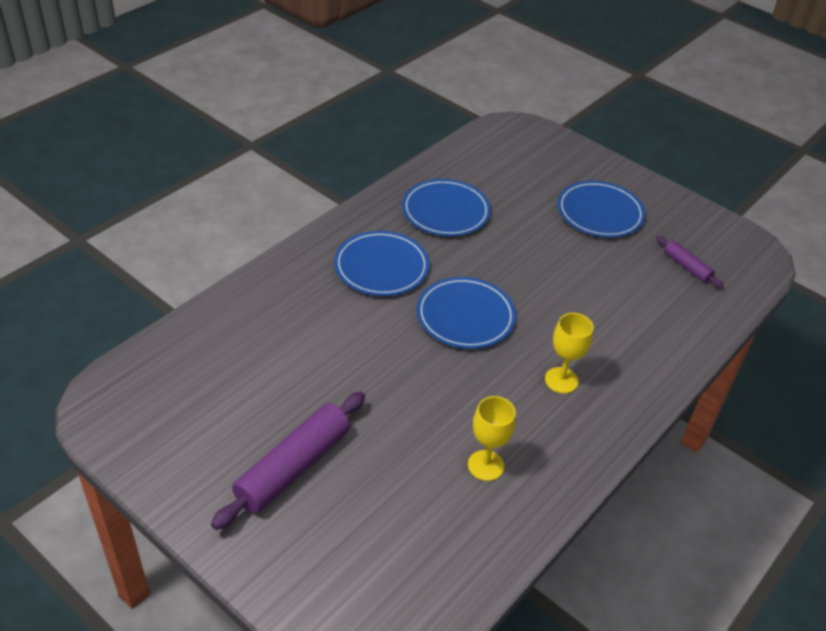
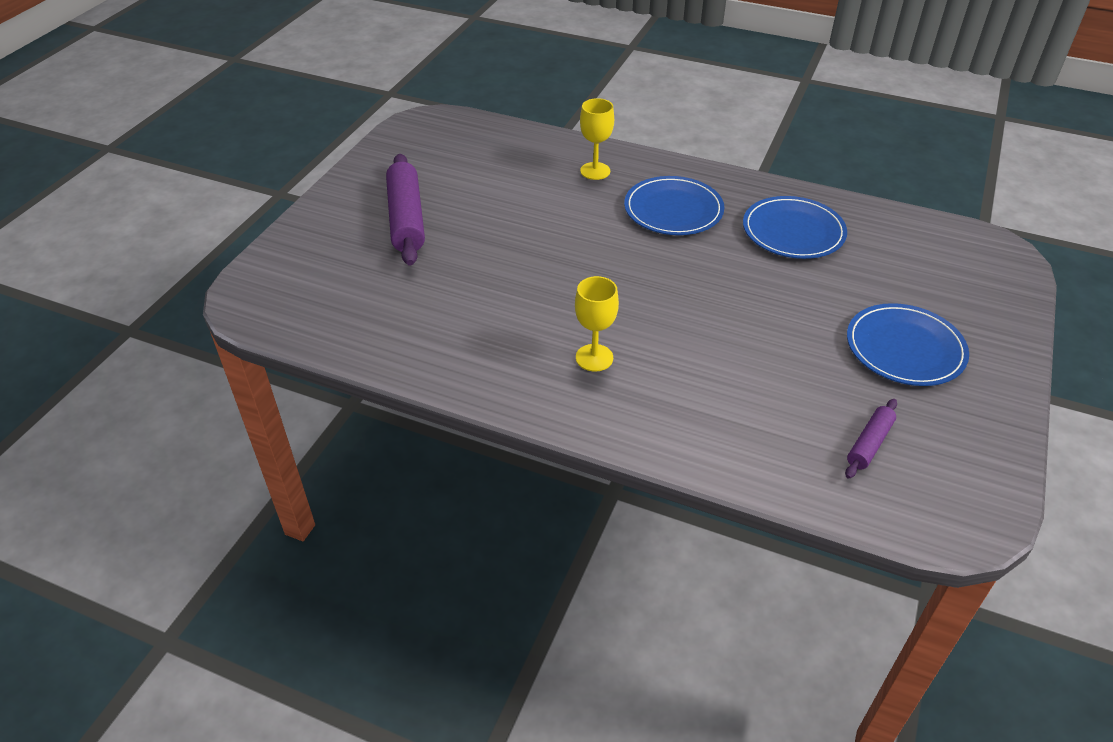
camera: 75 degrees right, 0 degrees up
(293, 467) = (406, 219): purple rolling pin -> purple rolling pin turned 60 degrees clockwise
(465, 316) = (643, 275): blue plate -> none
(485, 465) = (455, 324): yellow goblet -> yellow goblet (595, 171)

